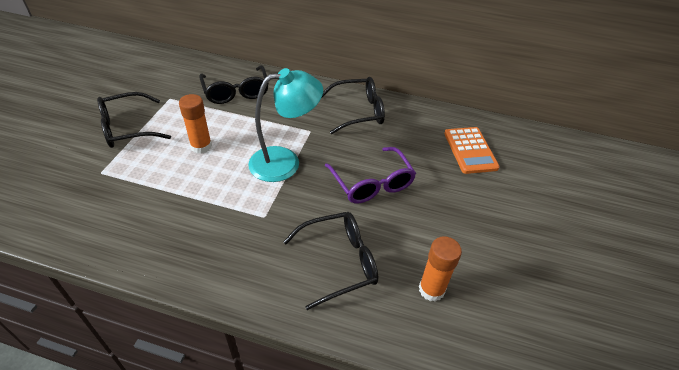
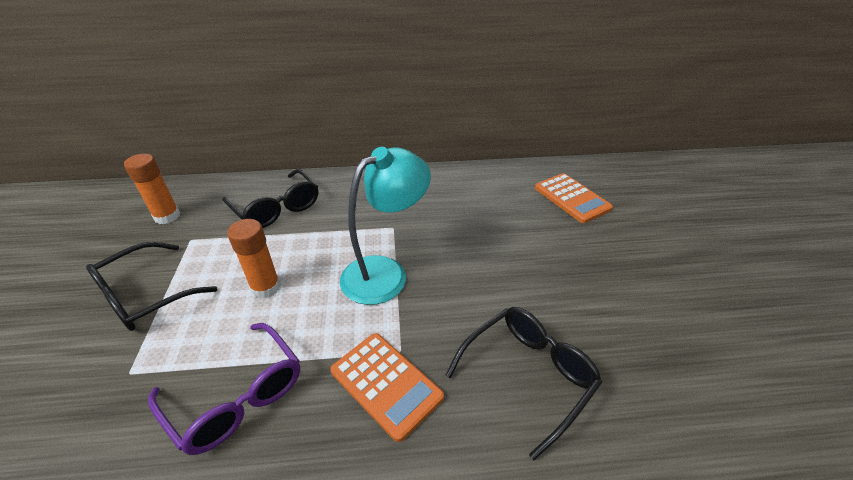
camera: 20 degrees left, 5 degrees down
(243, 233) = (386, 384): none -> orange calculator
(359, 111) = (433, 191): black glasses -> none
(372, 184) = (500, 265): purple glasses -> purple glasses (238, 397)
(431, 289) = (649, 367): orange glue stick -> orange glue stick (167, 216)

